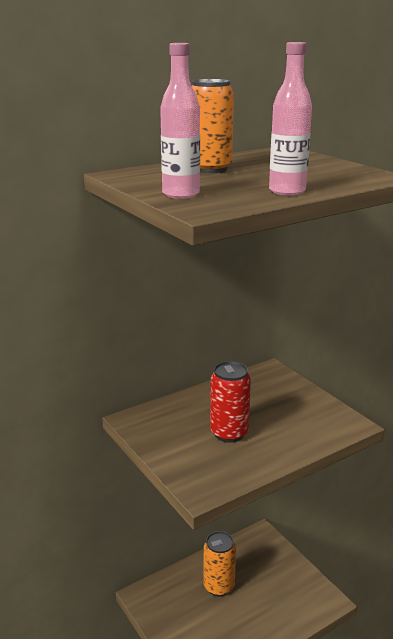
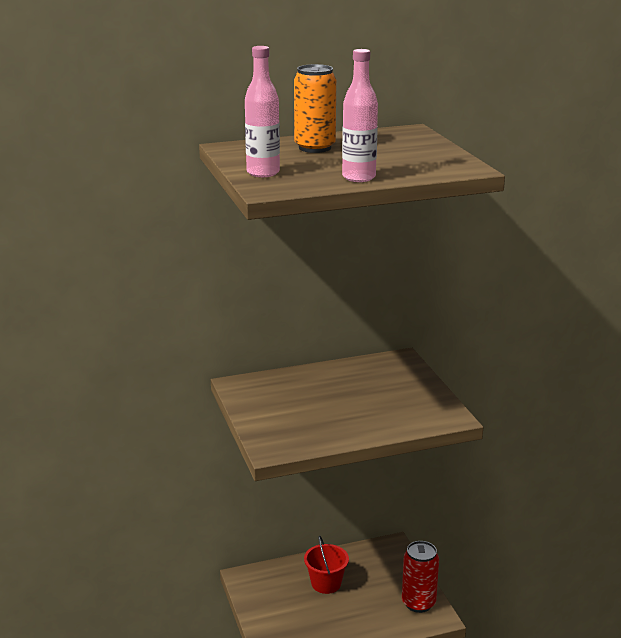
camera: 15 degrees right, 0 degrees up
(219, 586) = (326, 583): orange can -> red bucket
(229, 433) = (323, 408): red can -> red can (418, 603)

